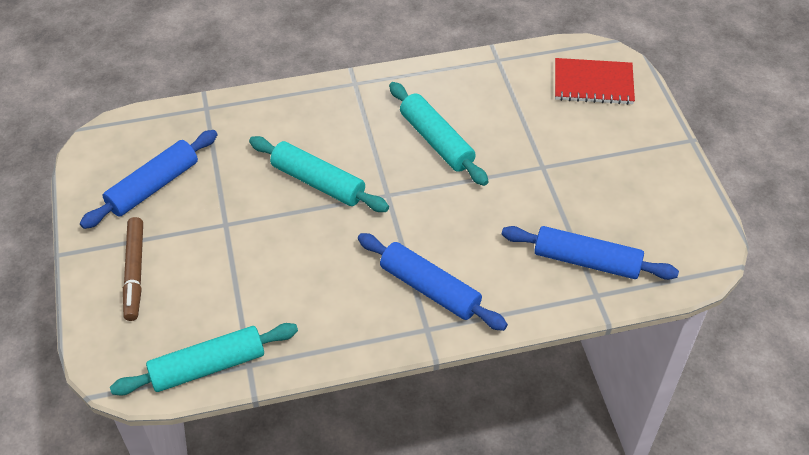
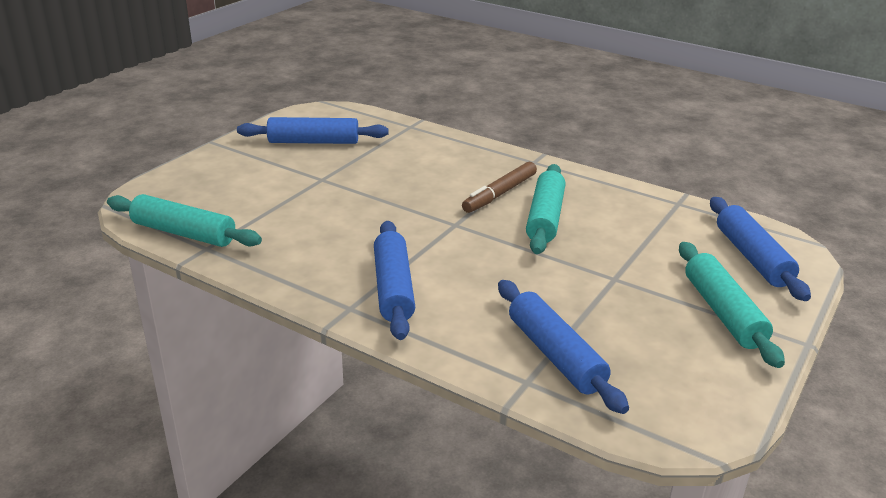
camera: 45 degrees right, 20 degrees down
(135, 272) = (231, 170): brown marker -> brown marker (500, 194)
(318, 182) = (417, 192): turquoise rolling pin -> turquoise rolling pin (723, 312)
(593, 83) = (752, 257): red notebook -> blue rolling pin

